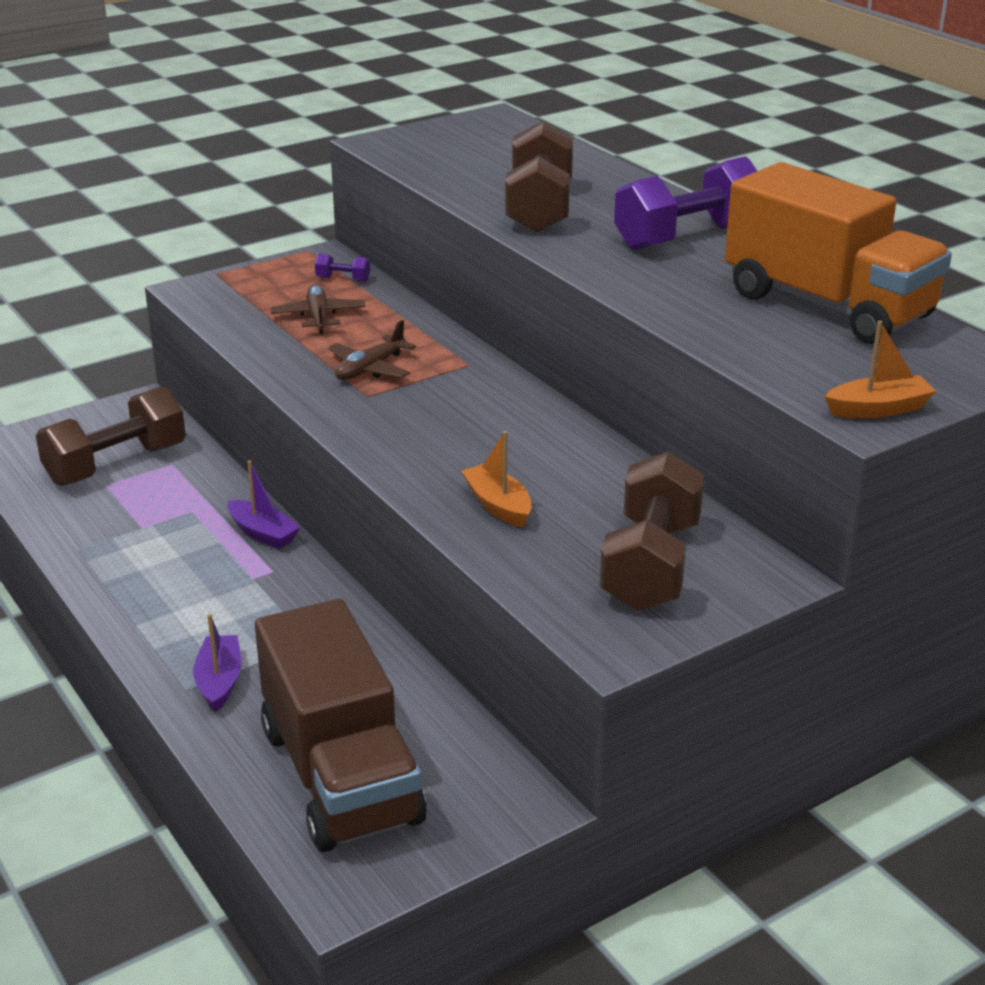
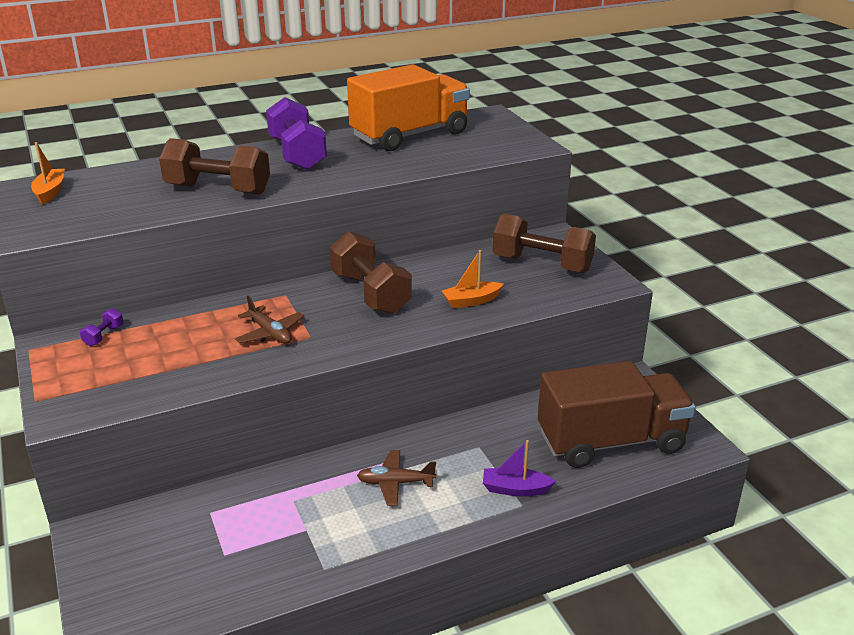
camera: 80 degrees left, 0 degrees up
(116, 464) = (193, 547): brown dumbbell -> brown dumbbell (370, 293)
(263, 533) = (339, 463): purple boat -> none
(318, 317) = (166, 351): brown plane -> brown plane (395, 483)
(878, 409) = (527, 142): orange boat -> orange boat (50, 192)

